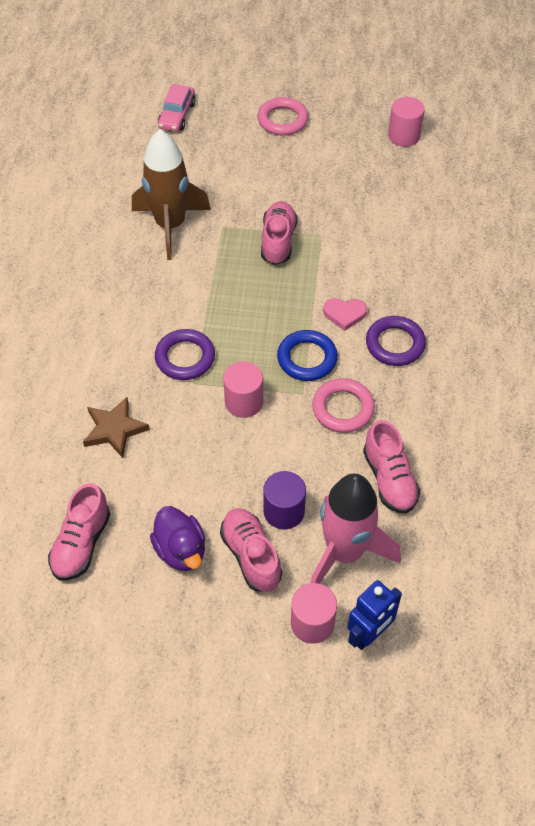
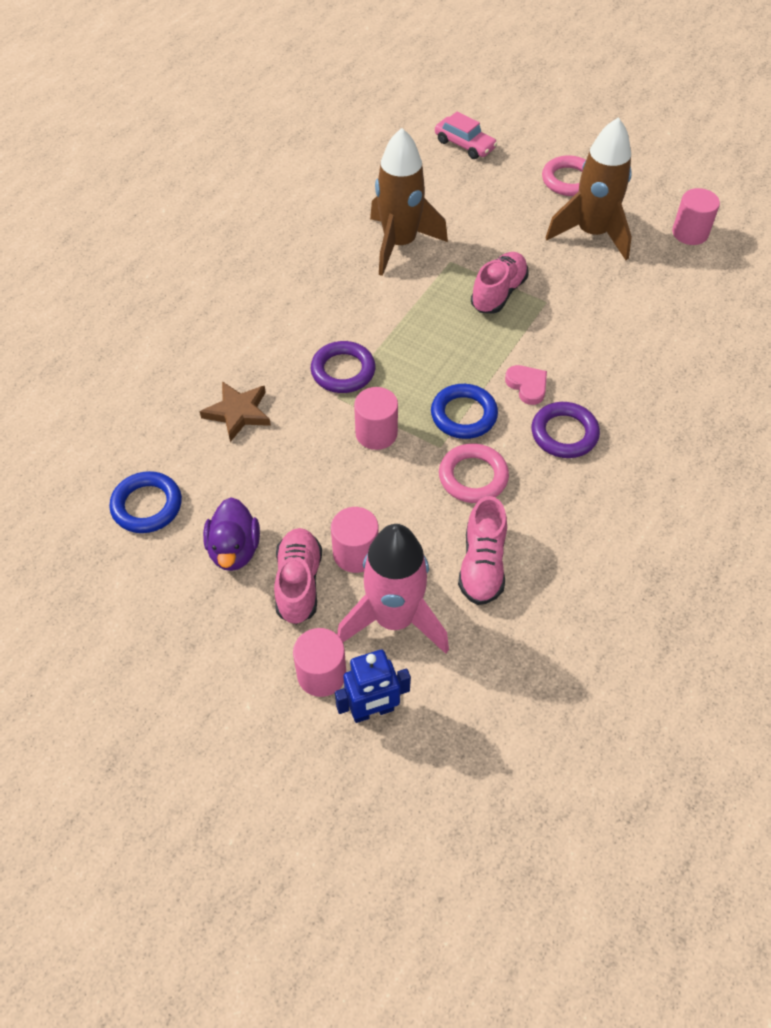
camera: 25 degrees right, 0 degrees up
(81, 543) = (147, 506): pink shoe -> blue ring
(177, 115) = (464, 145): pink car -> pink car turned 90 degrees counterclockwise
(284, 511) = (355, 553): purple cylinder -> pink cylinder
(326, 162) = (592, 234): none -> brown rocket
(344, 314) = (527, 386): pink heart -> pink heart turned 150 degrees counterclockwise

